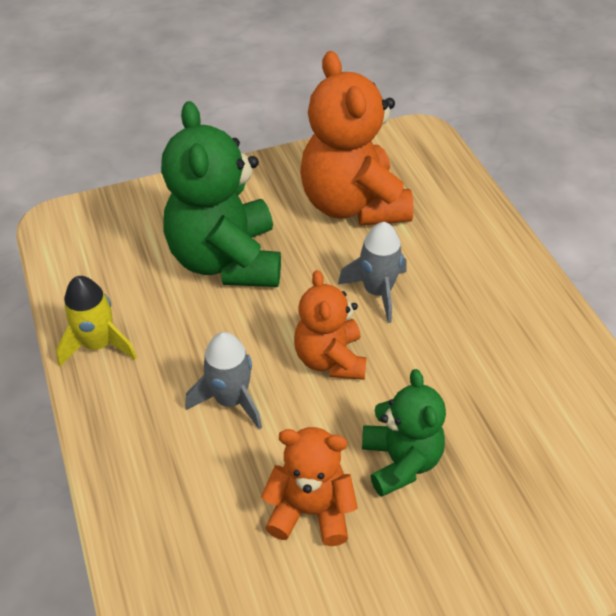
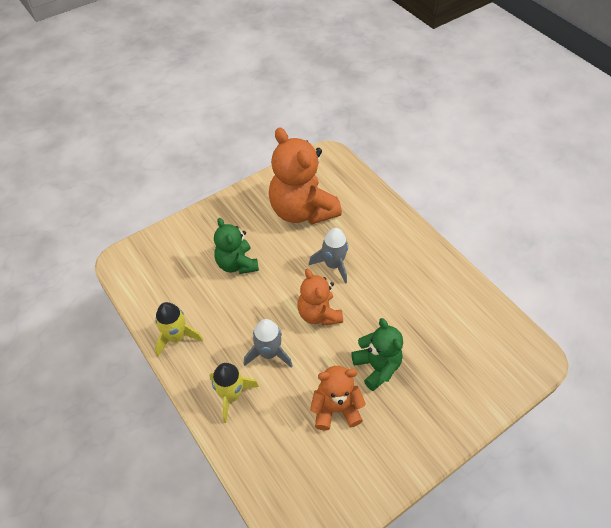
camera: 15 degrees left, 5 degrees up
(150, 449) = (231, 395): none -> yellow rocket
(226, 260) = (237, 264): green teddy bear -> green teddy bear, size x0.58

